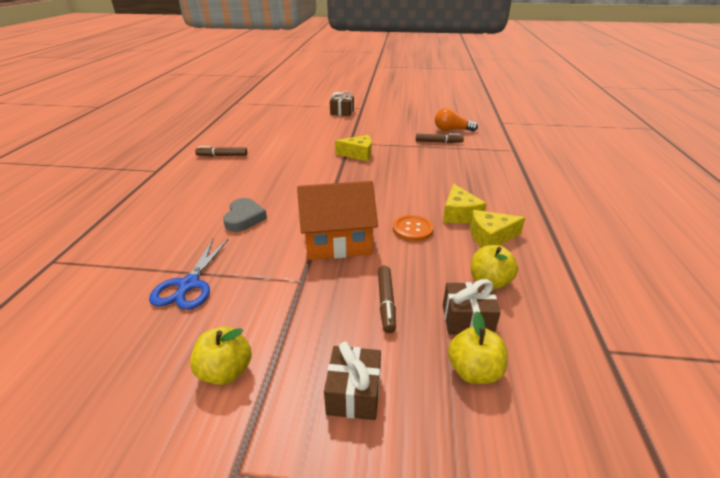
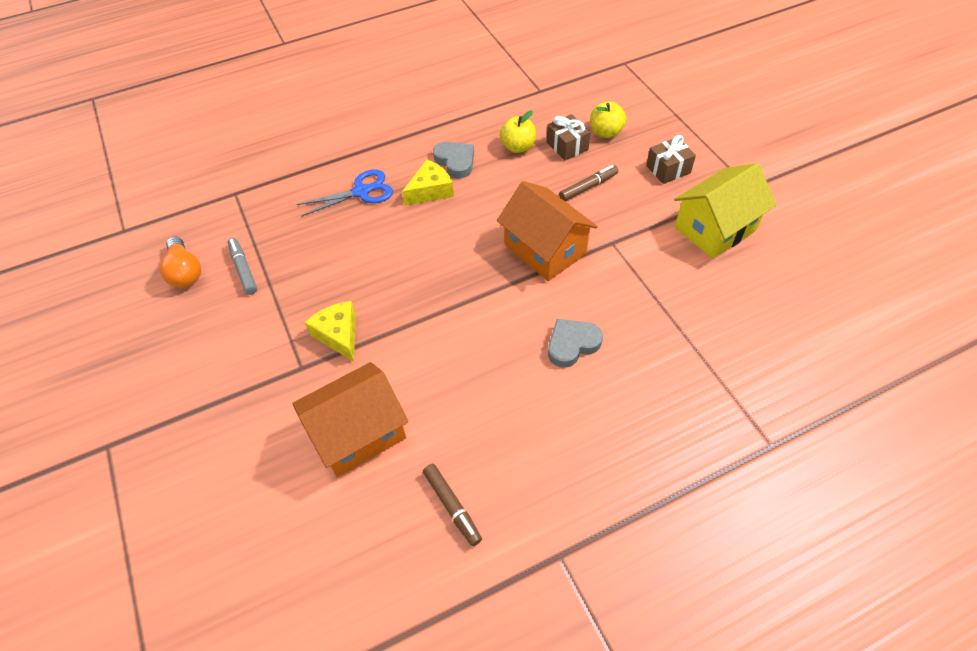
camera: 120 degrees left, 20 degrees up
(188, 285) = (684, 307): blue scissors -> blue scissors (362, 191)
(225, 371) = (715, 228): yellow apple -> yellow house
(292, 146) = (358, 433): none -> orange house
(342, 112) = (151, 463): brown gift -> none
(412, 229) = (483, 210): orange button -> none
(438, 142) = (243, 269): brown marker -> grey marker
(490, 237) = (455, 161): yellow cheese -> grey heart

